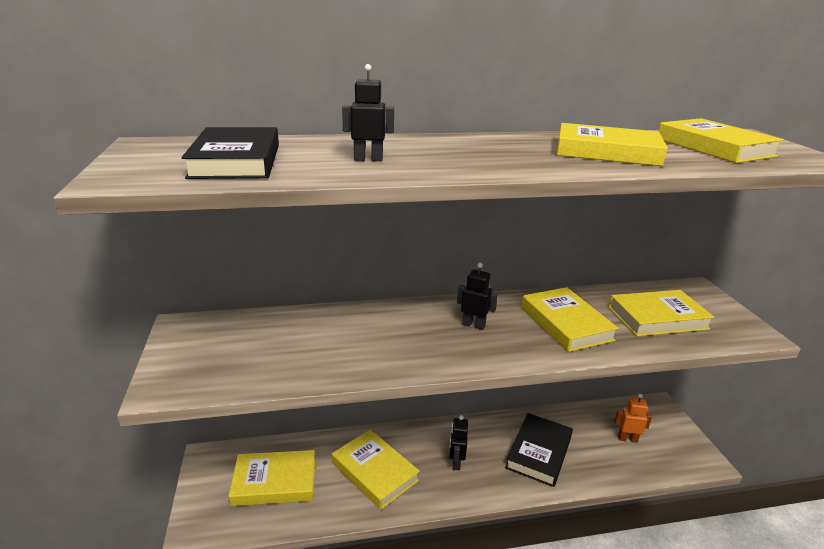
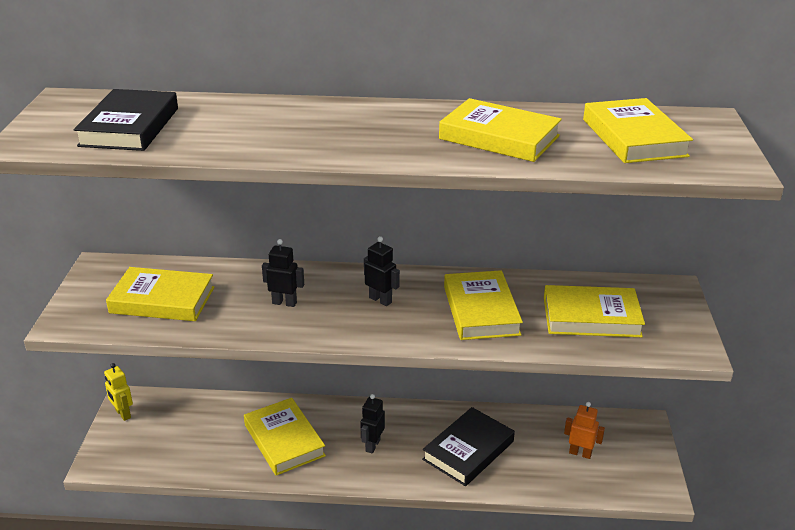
camera: 15 degrees right, 5 degrees up
(206, 472) = (123, 414): none -> yellow robot
(274, 482) = (183, 433): yellow book -> yellow book (162, 300)
(368, 159) = (247, 132): black robot -> black robot (284, 303)

